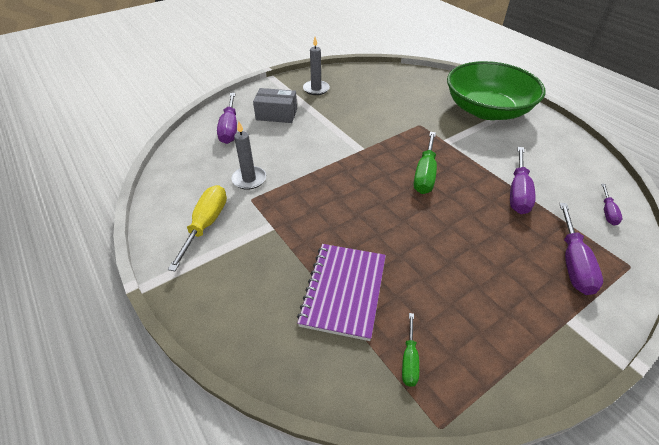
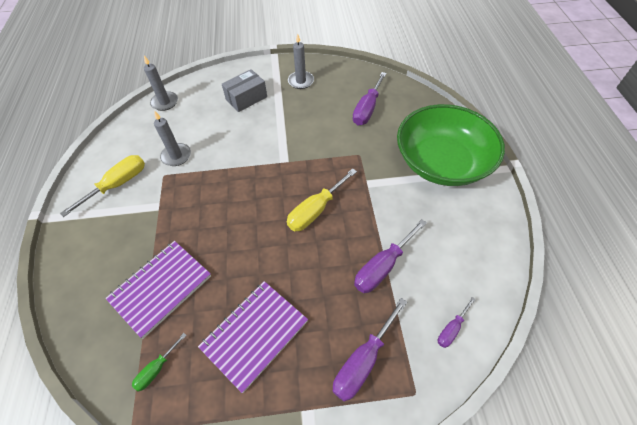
camera: 30 degrees right, 10 degrees up
(192, 141) = (165, 102): none -> grey candle
(230, 129) = (200, 100): purple screwdriver -> purple screwdriver (367, 109)
(276, 114) = (246, 98): grey box -> grey box turned 75 degrees counterclockwise
(425, 174) = (315, 210): green screwdriver -> yellow screwdriver
(469, 286) = (254, 334): none -> purple notebook

